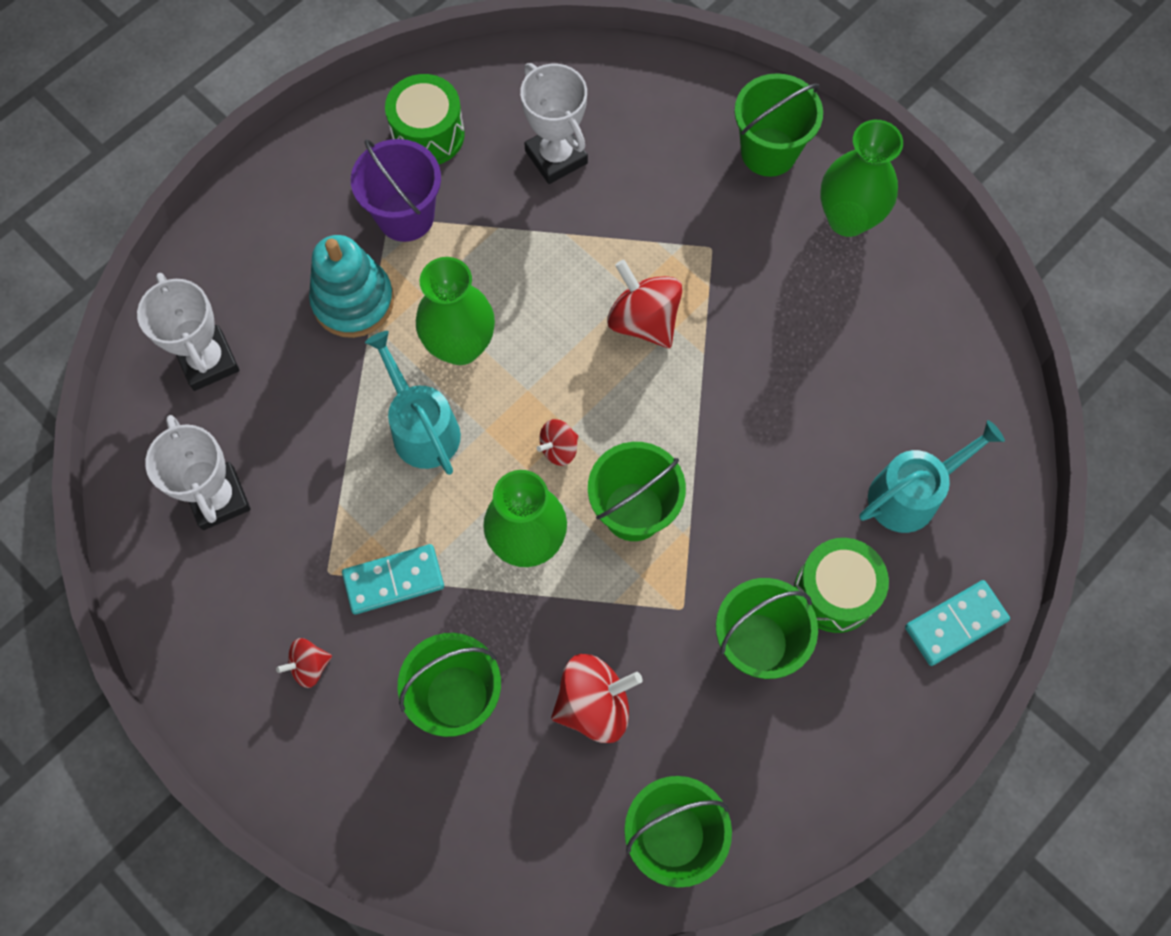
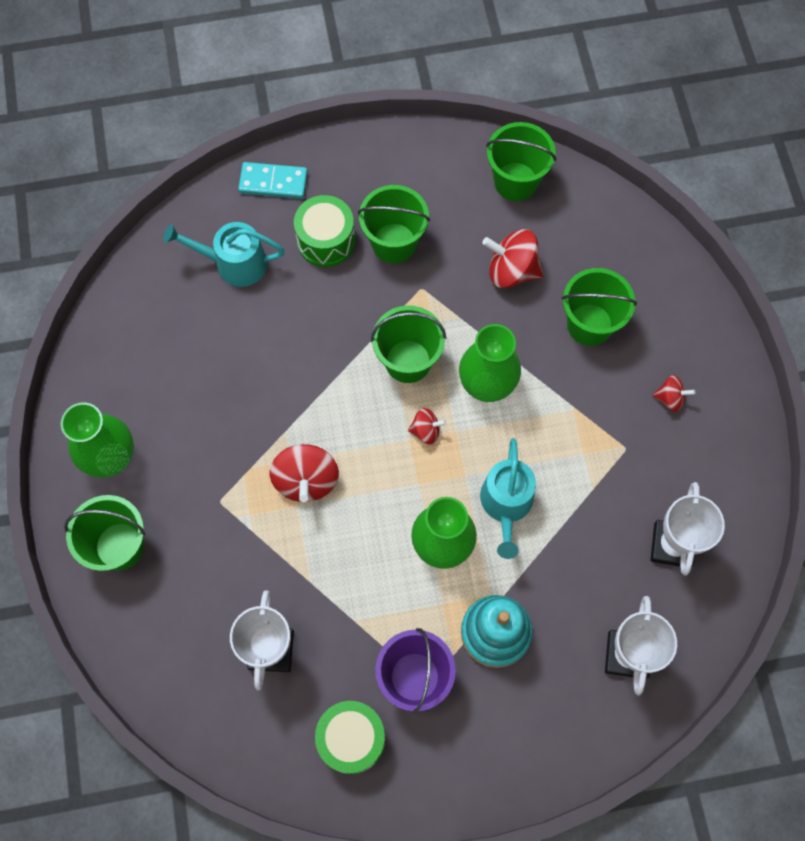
camera: 145 degrees left, 0 degrees up
(393, 580) = (586, 416): turquoise domino -> none

